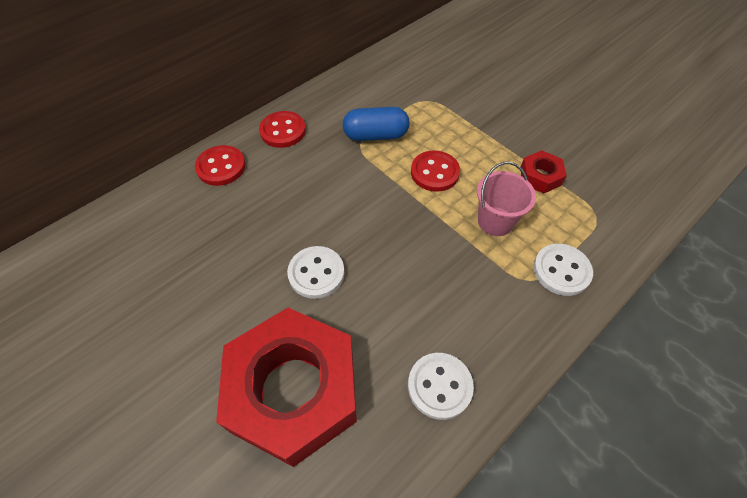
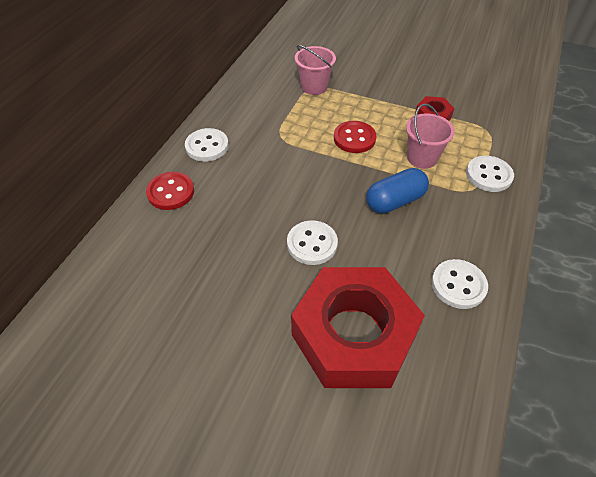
camera: 25 degrees left, 5 degrees down
(283, 131) = (207, 146): red button -> white button
(376, 135) = (289, 126): blue capsule -> blue capsule (395, 201)
(429, 100) = (314, 87): none -> pink bucket

